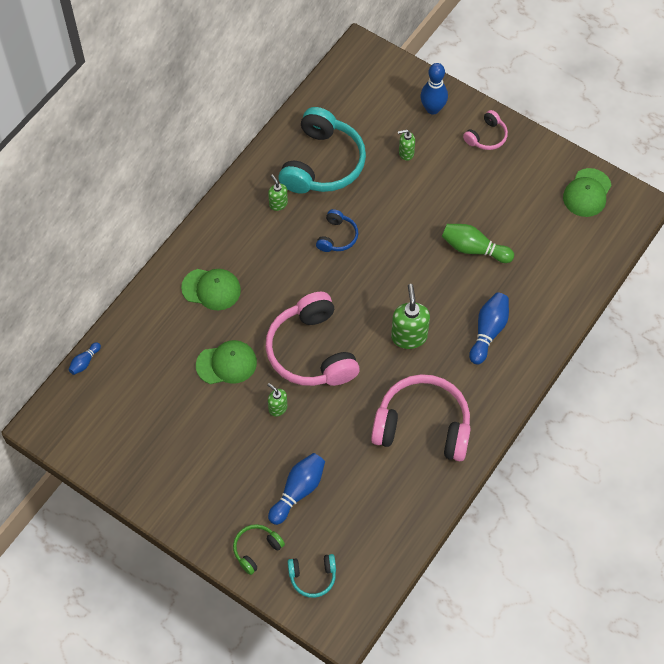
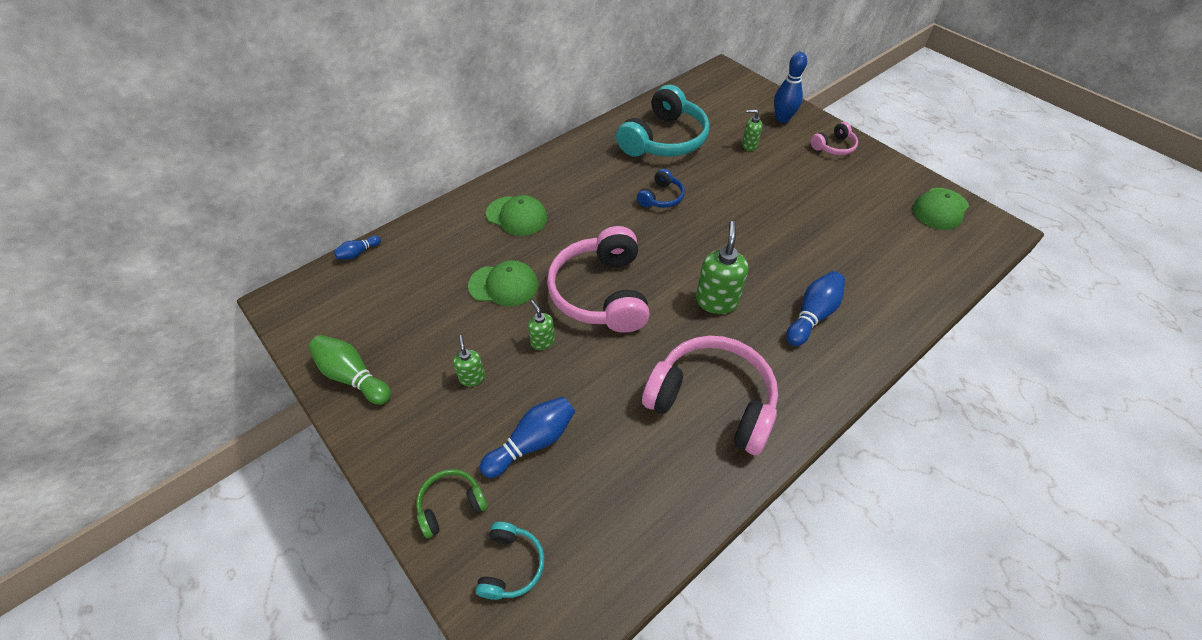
camera: 15 degrees right, 10 degrees down
(278, 204) = (610, 161): green soap dispenser -> green soap dispenser (472, 377)
(312, 577) = (511, 565): turquoise headphones -> turquoise headphones turned 90 degrees counterclockwise
(474, 249) = (807, 234): green bowling pin -> green bowling pin (353, 376)

